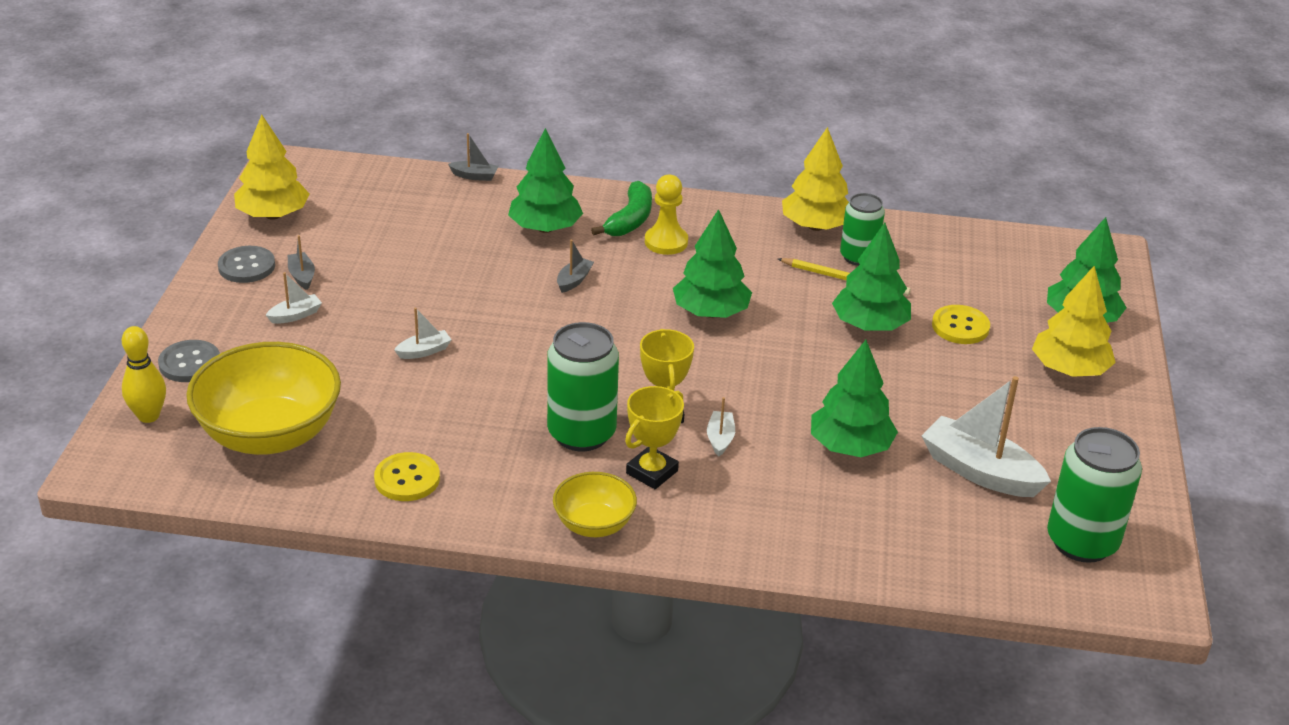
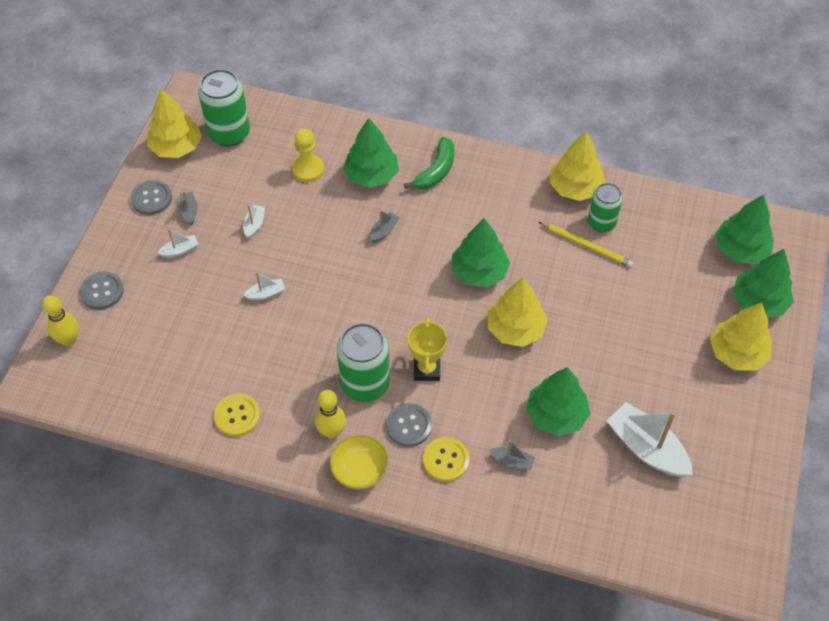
camera: 10 degrees right, 20 degrees up
(270, 434) = (149, 365): yellow bowl -> none
(474, 176) = (328, 116): grey boat -> grey boat (512, 461)
(545, 486) = (331, 431): none -> yellow bowling pin
(652, 472) = (408, 426): yellow trophy -> grey button
(666, 242) = (459, 196): yellow pawn -> yellow pawn (308, 169)
(720, 439) = (463, 398): white boat -> white boat (254, 224)
(773, 365) = (515, 329): none -> yellow tree
(870, 325) = (595, 295): green tree -> green tree (740, 249)
(960, 326) = (664, 302): yellow button -> yellow button (446, 460)
(1082, 542) = (706, 523): green can -> green can (229, 133)

